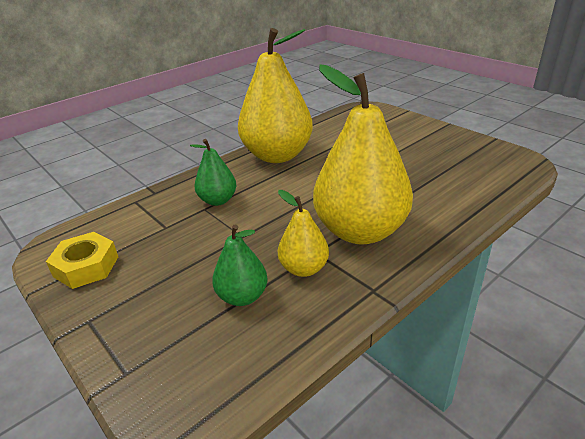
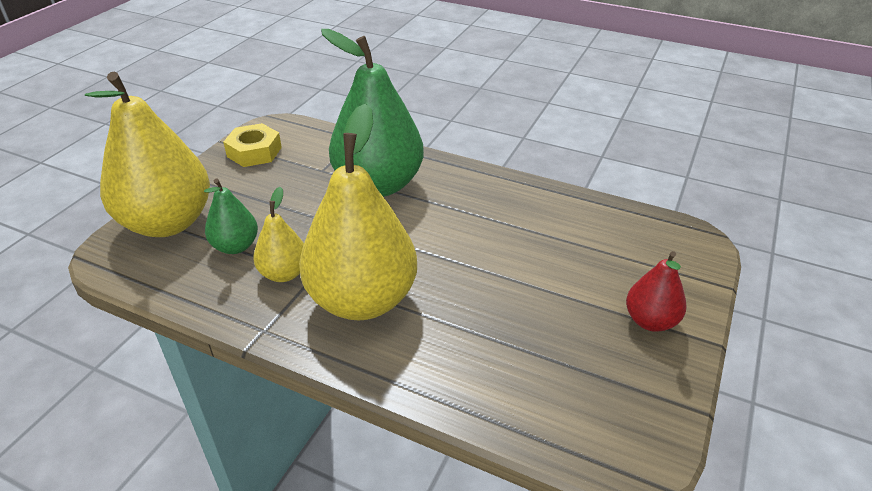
camera: 65 degrees right, 5 degrees up
(218, 200) = (378, 185): green pear -> green pear, size x2.05
(277, 155) = (494, 196): yellow pear -> yellow pear (167, 223)
(426, 135) = (650, 321): none -> red pear

